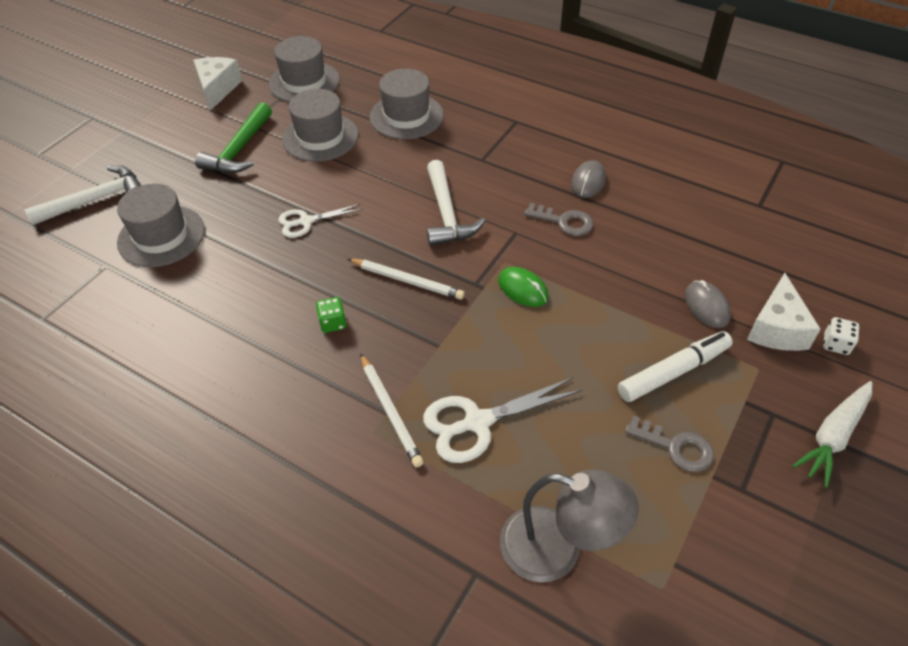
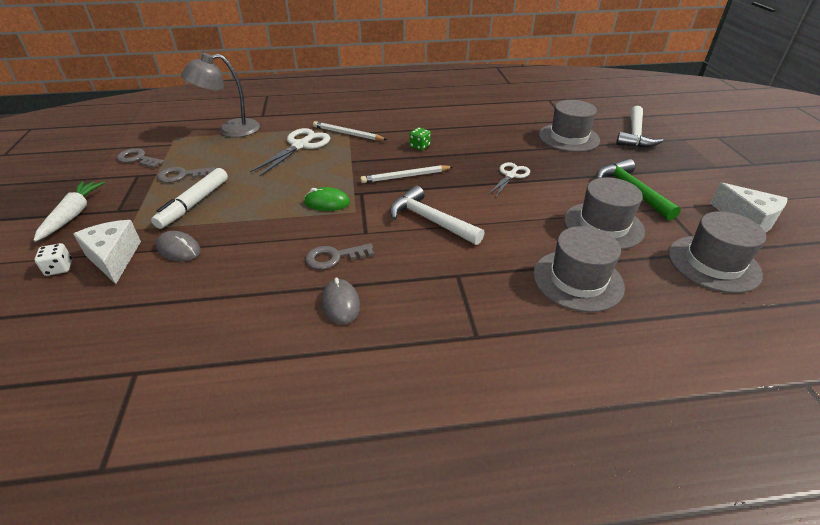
camera: 140 degrees right, 10 degrees down
(738, 543) = (138, 159): none -> grey key

